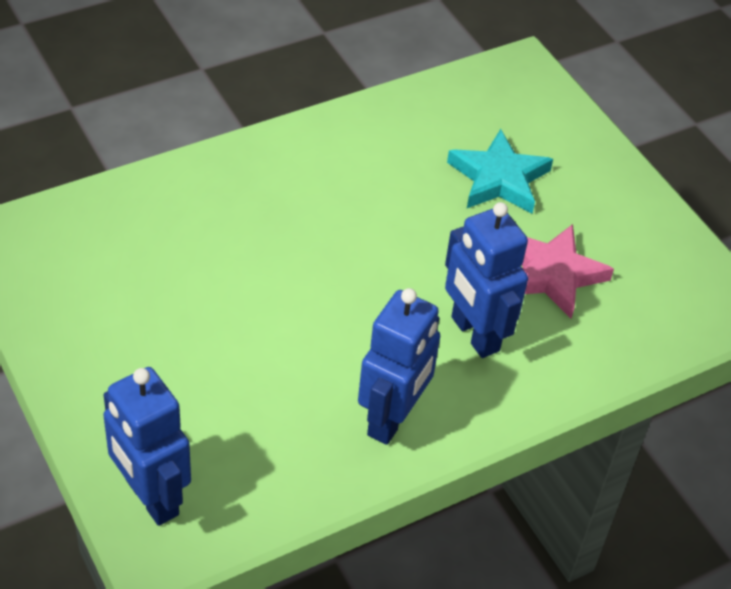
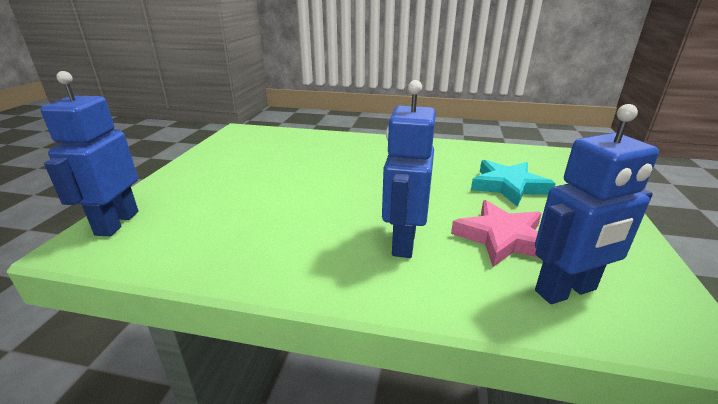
camera: 45 degrees right, 20 degrees down
(392, 419) = (287, 256): blue robot -> blue robot (566, 291)

